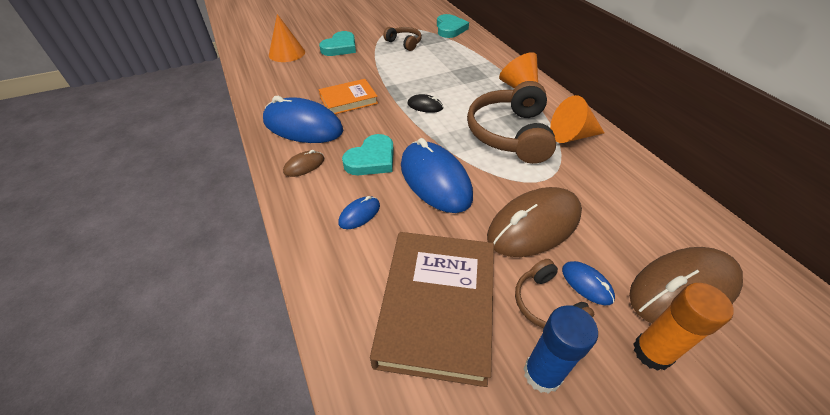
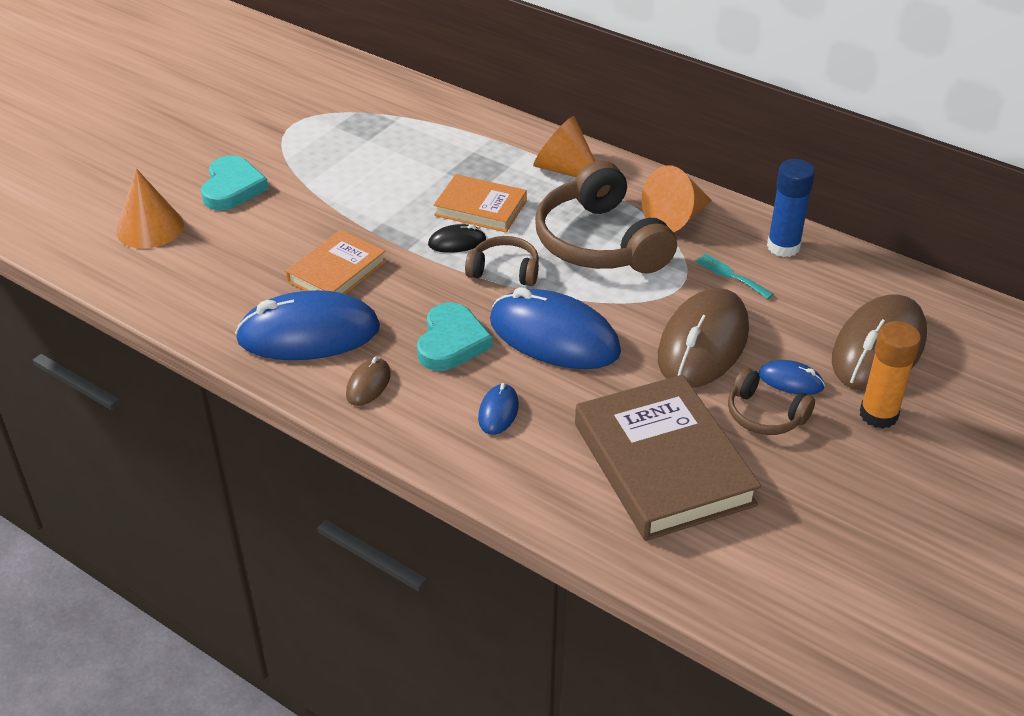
camera: 30 degrees left, 5 degrees down
(404, 43) = (333, 146): brown headphones -> brown headphones (504, 270)
(450, 29) = (384, 97): turquoise heart -> none
(453, 93) = (480, 208): none -> orange book
(542, 374) = (797, 474): blue glue stick -> blue glue stick (783, 247)
(587, 185) = (730, 275): none -> turquoise fork

